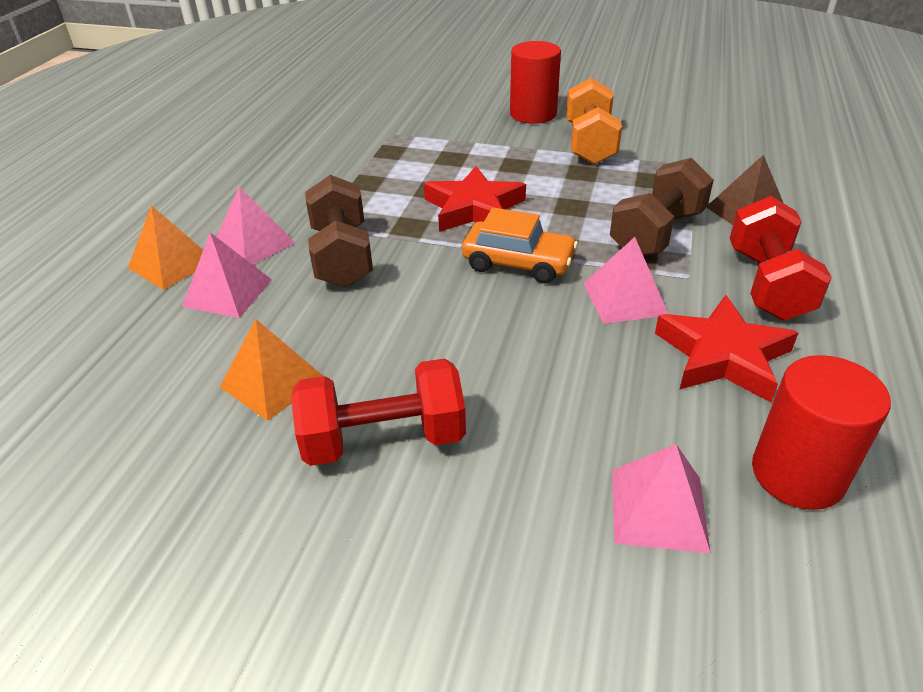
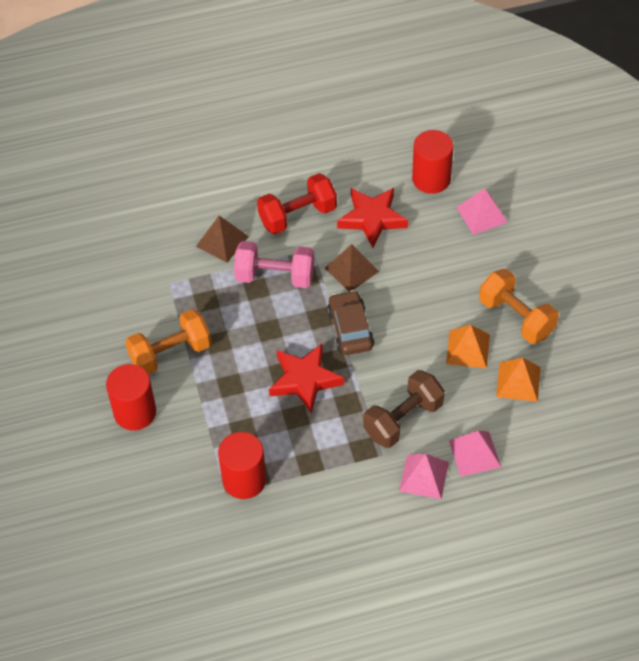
camera: 120 degrees left, 15 degrees up
(171, 264) = (473, 506): orange pyramid -> orange pyramid (468, 349)
(383, 439) = (516, 317): red dumbbell -> orange dumbbell
(393, 144) = (244, 480): none -> red cylinder
(518, 263) = (350, 329): orange car -> brown car
(624, 298) = (351, 269): pink pyramid -> brown pyramid
(657, 233) = (275, 276): brown dumbbell -> pink dumbbell

